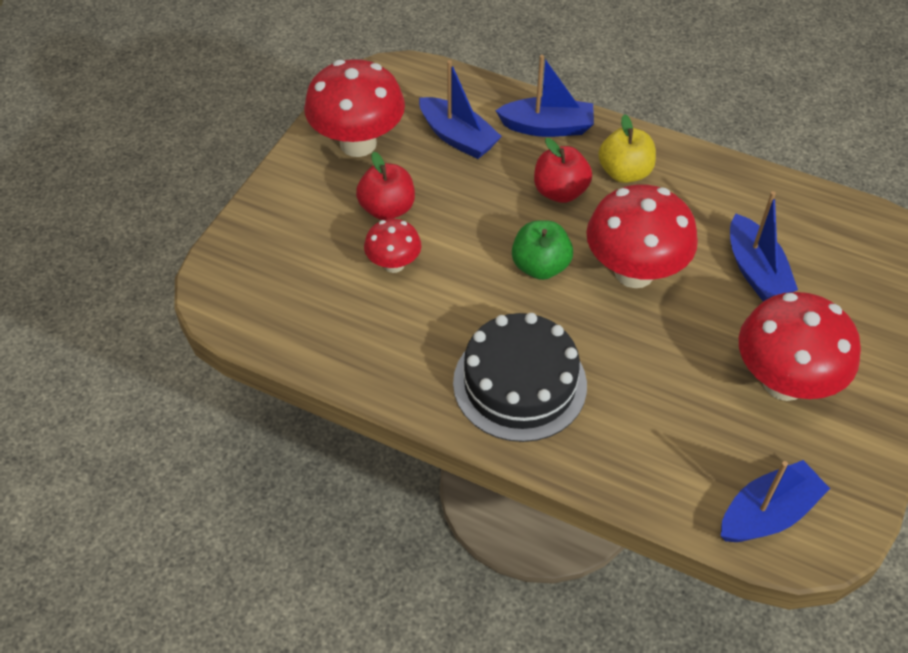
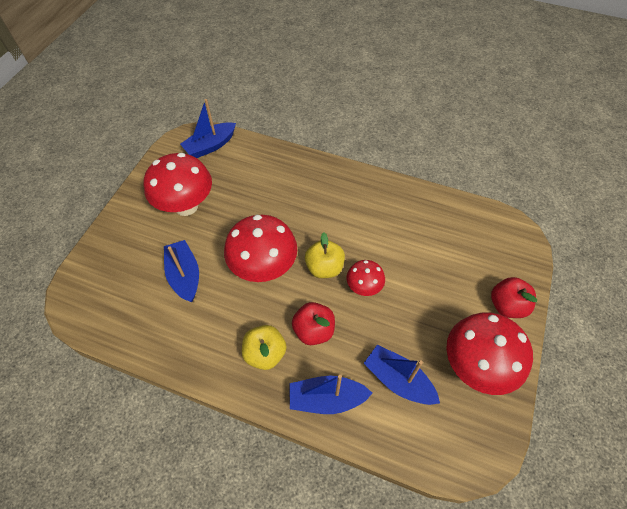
camera: 175 degrees right, 5 degrees up
(387, 209) = (435, 305): red apple -> red apple (507, 305)
(394, 264) = (418, 262): red mushroom -> red mushroom (364, 287)
(519, 383) = (331, 195): black cake -> none
(540, 266) = (324, 268): green apple -> yellow apple

